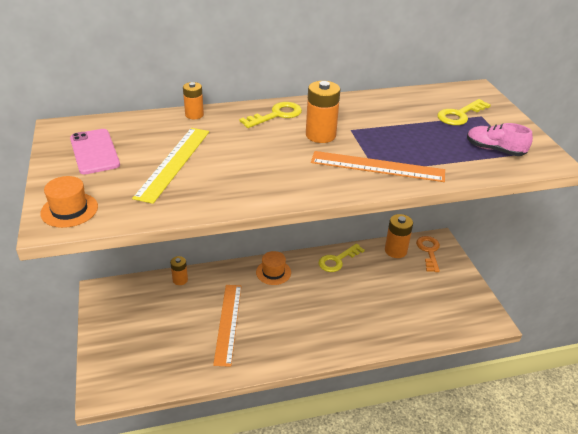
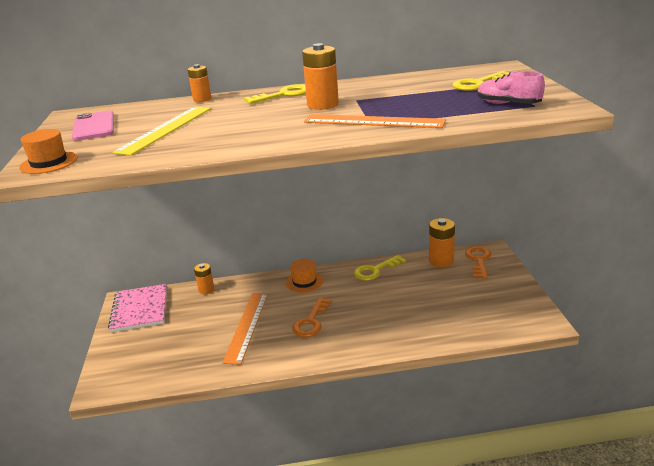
camera: 10 degrees right, 10 degrees down
(118, 302) = (140, 309): none -> pink notebook
(288, 318) = (311, 321): none -> orange key

